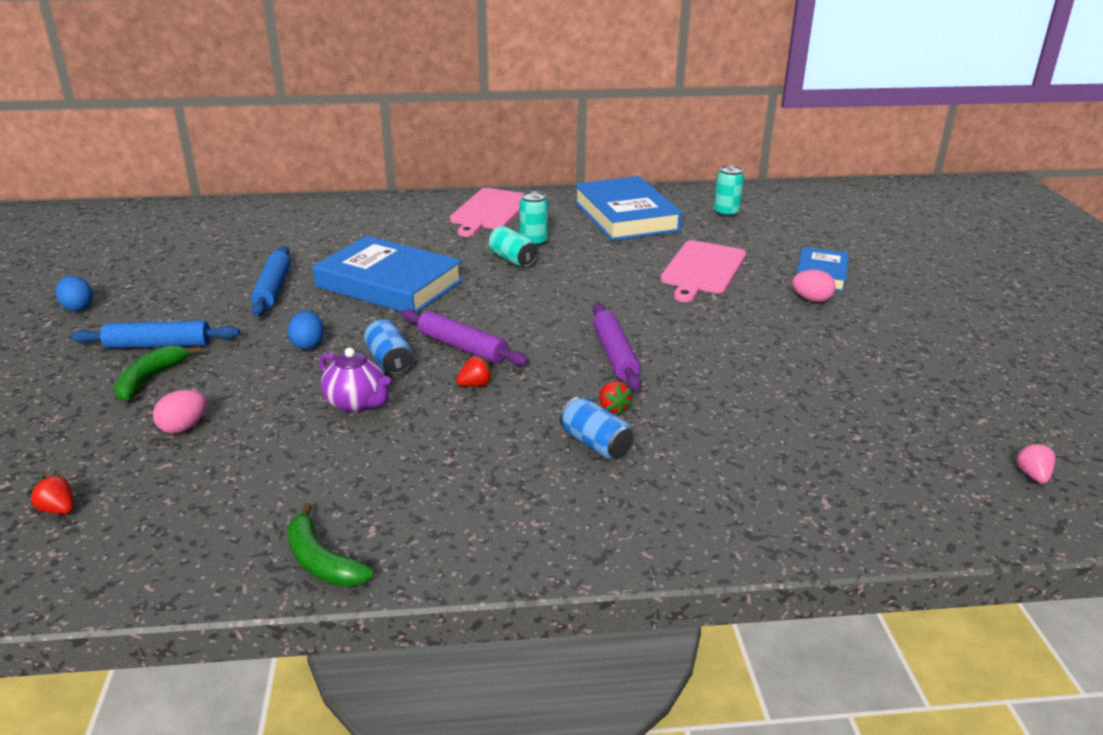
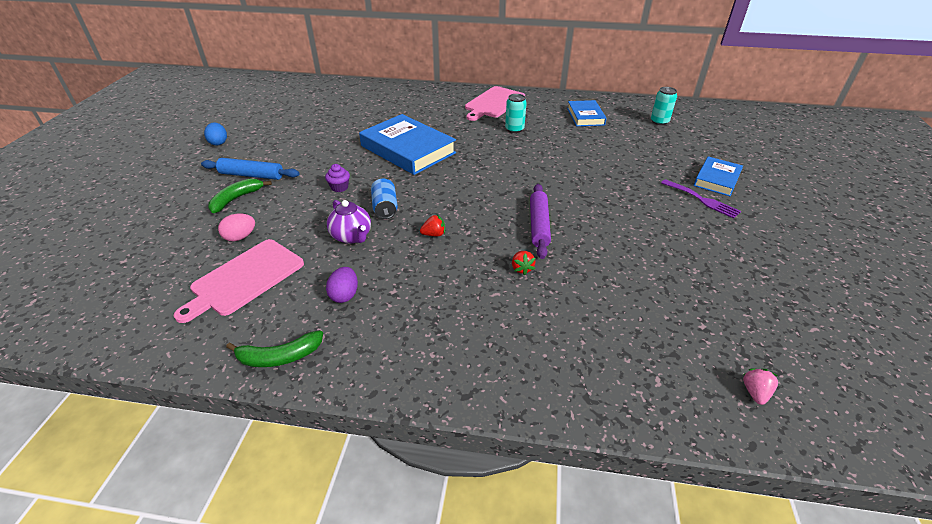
camera: 15 degrees right, 10 degrees up
(58, 509) = (144, 285): red strawberry -> none
(273, 289) = (335, 144): blue rolling pin -> none
(308, 344) = (339, 187): blue egg -> purple cupcake
(321, 561) = (279, 357): green banana -> green banana turned 75 degrees counterclockwise
(381, 474) = (344, 295): none -> purple egg
(462, 347) = (436, 203): purple rolling pin -> none
(512, 259) = (495, 141): turquoise can -> none
(595, 443) = (499, 296): blue can -> none
(626, 216) = (585, 116): blue book -> blue book, size x0.56
(702, 269) = (626, 165): pink cutting board -> pink cutting board (244, 278)
(811, 299) = (702, 200): pink egg -> purple fork
(1032, 475) = (845, 390): pink strawberry -> pink strawberry (755, 392)

